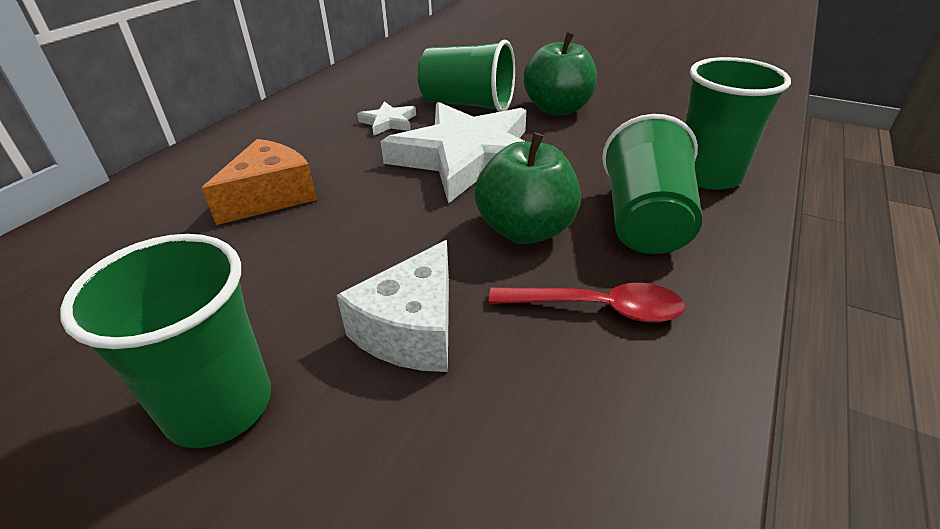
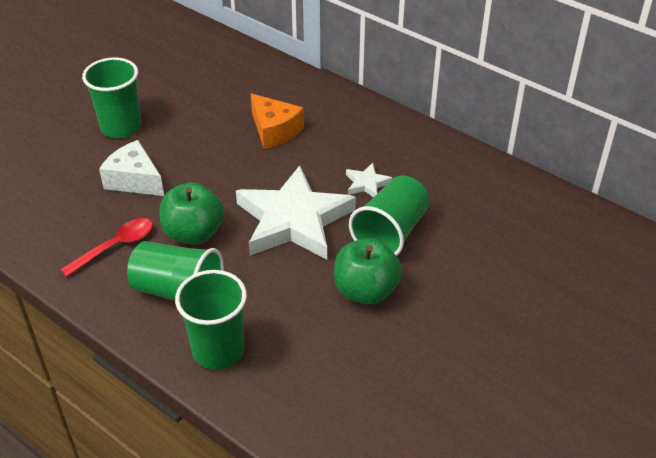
camera: 100 degrees right, 5 degrees up
(597, 308) = (115, 246): red spoon -> red spoon turned 150 degrees counterclockwise

